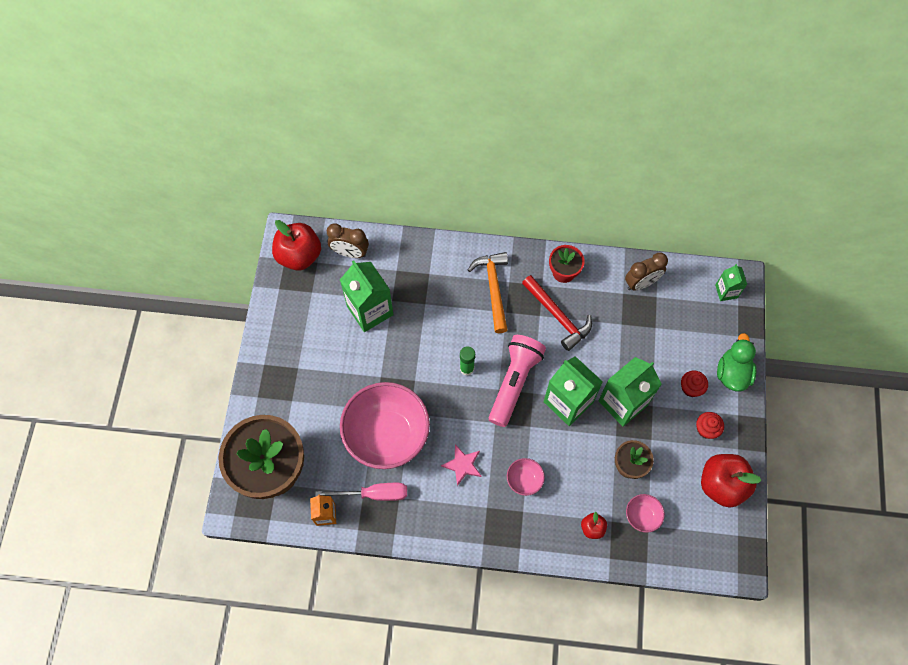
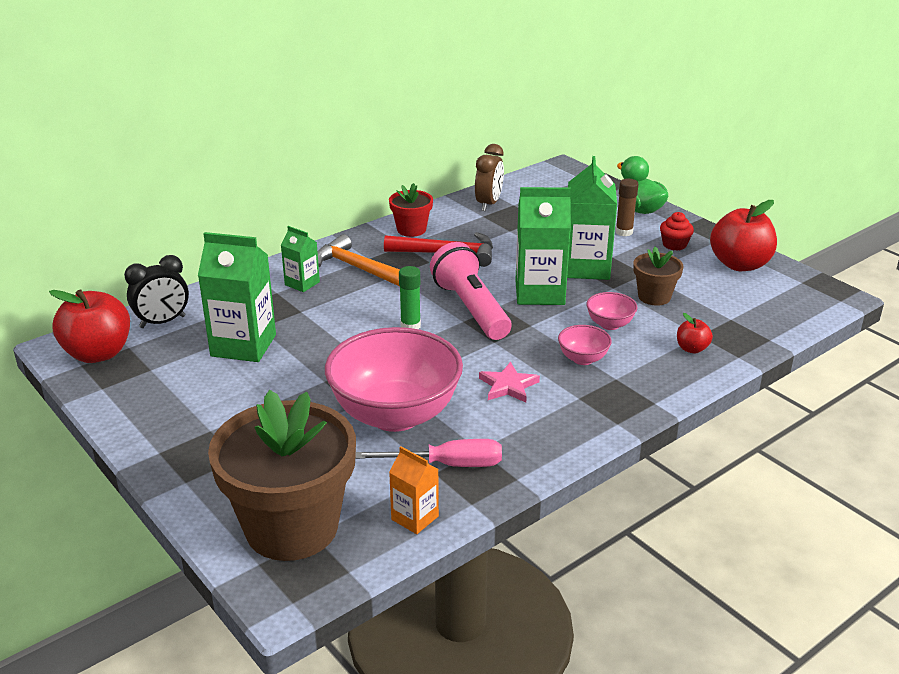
camera: 45 degrees left, 35 degrees down
(350, 253) = (162, 322): brown clock -> black clock
(374, 494) = (447, 465): pink screwdriver -> pink screwdriver turned 45 degrees clockwise
(642, 516) = (716, 317): pink bowl -> pink bowl (610, 324)
(691, 388) = (624, 232): red cupcake -> brown glue stick
(726, 291) = (562, 177): green carton -> green carton (302, 283)

